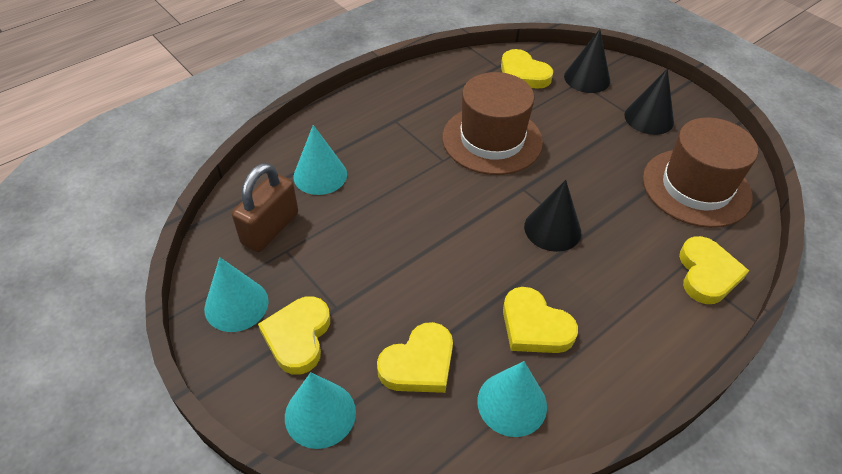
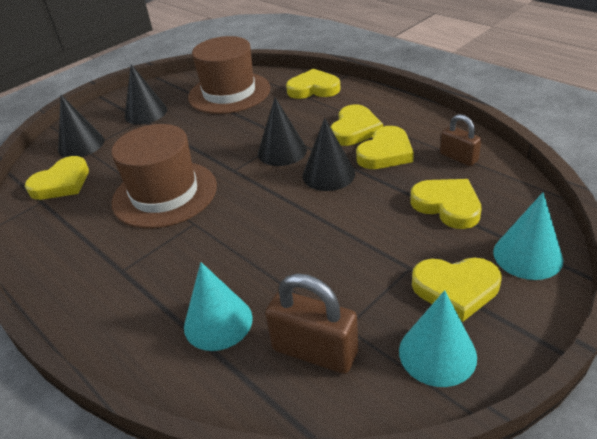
camera: 90 degrees left, 10 degrees down
(500, 265) = (328, 174): none -> black cone
(512, 403) = (458, 157): turquoise cone -> brown padlock
(593, 303) = (354, 129): none -> yellow heart

